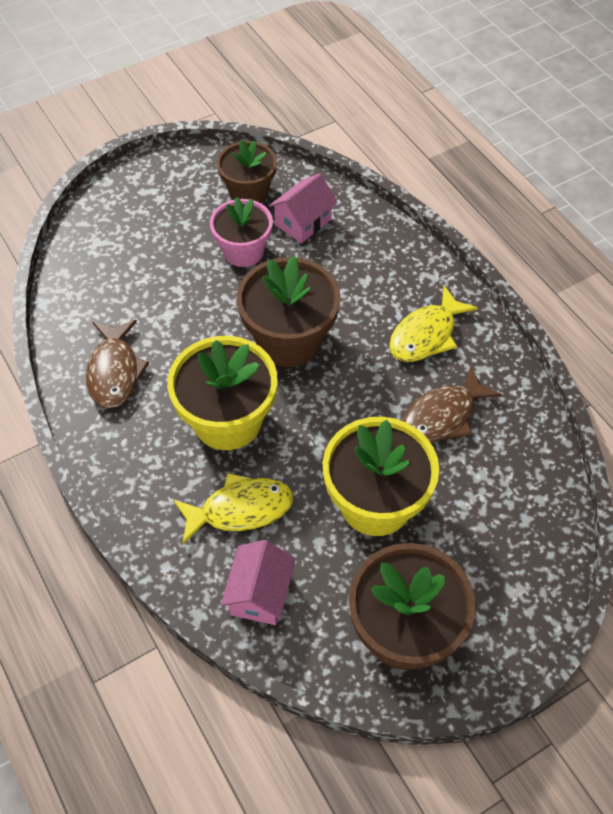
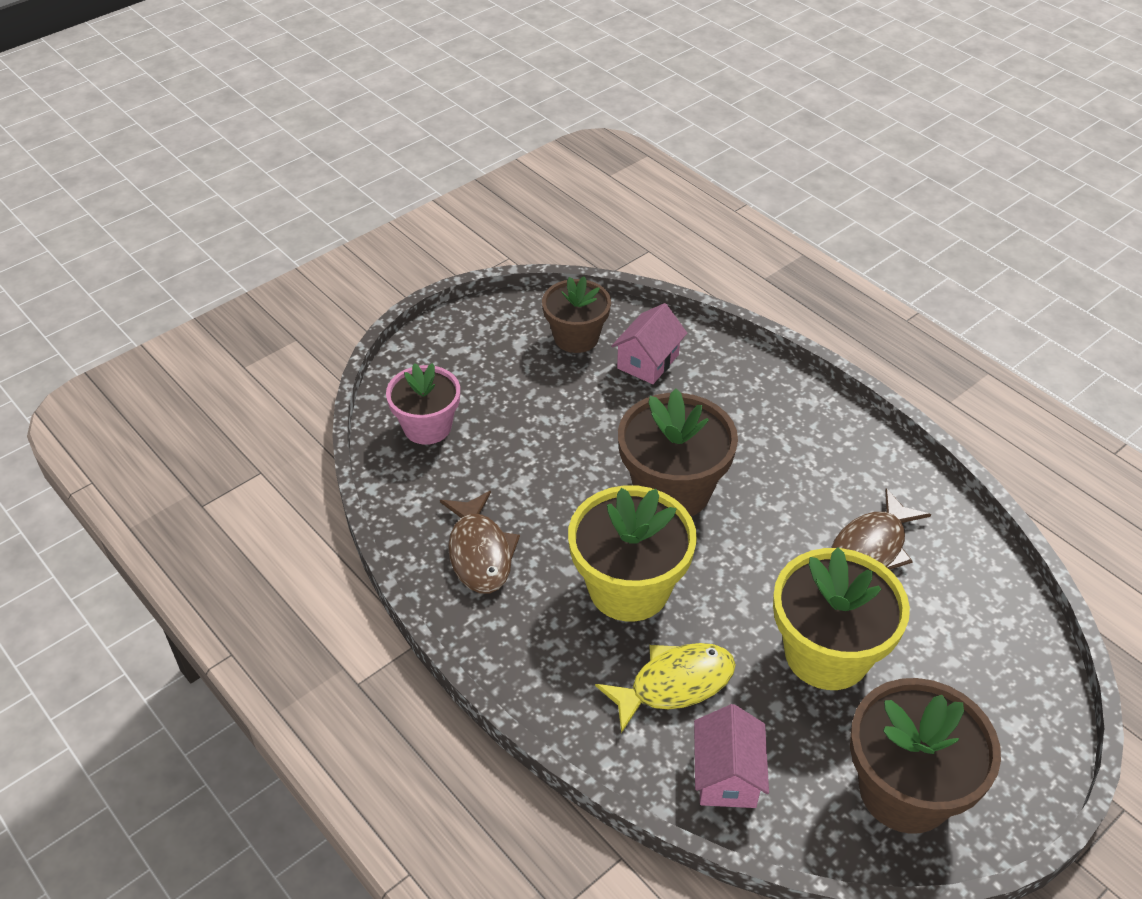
camera: 10 degrees left, 10 degrees down
(243, 251) = (590, 401): pink flower pot -> pink flower pot (427, 427)
(426, 335) = (824, 463): yellow fish -> none

